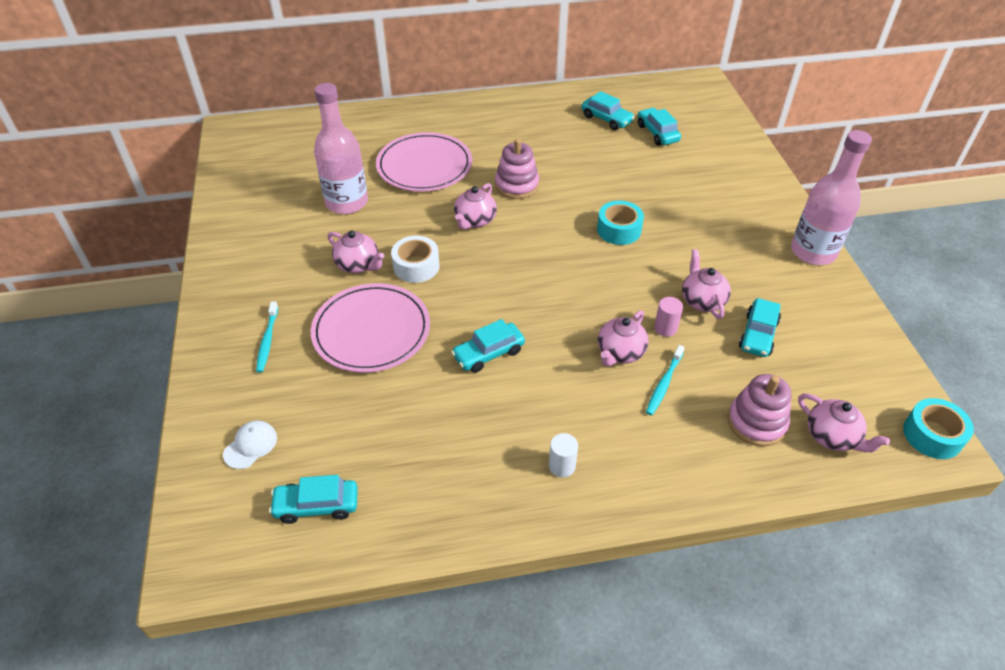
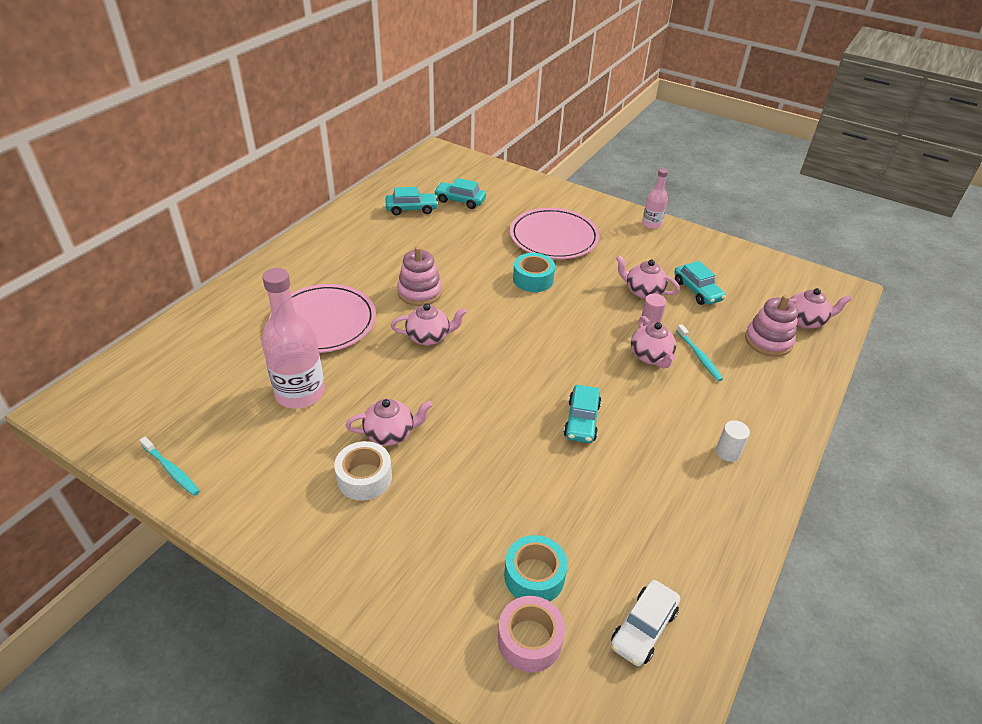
camera: 50 degrees left, 5 degrees down
(250, 445) = (529, 640): white cap -> pink tape
(267, 341) = (410, 552): turquoise toothbrush -> turquoise toothbrush (171, 470)
(317, 506) = (643, 628): turquoise car -> white car
(371, 331) = (480, 473): pink plate -> pink plate (554, 237)
(416, 266) = (437, 400): white tape -> white tape (364, 478)
(475, 221) = (429, 337): pink teapot -> pink teapot turned 75 degrees counterclockwise
(813, 252) = (651, 224): pink bottle -> pink bottle, size x0.54
(932, 435) = (835, 286): turquoise tape -> turquoise tape (534, 576)

